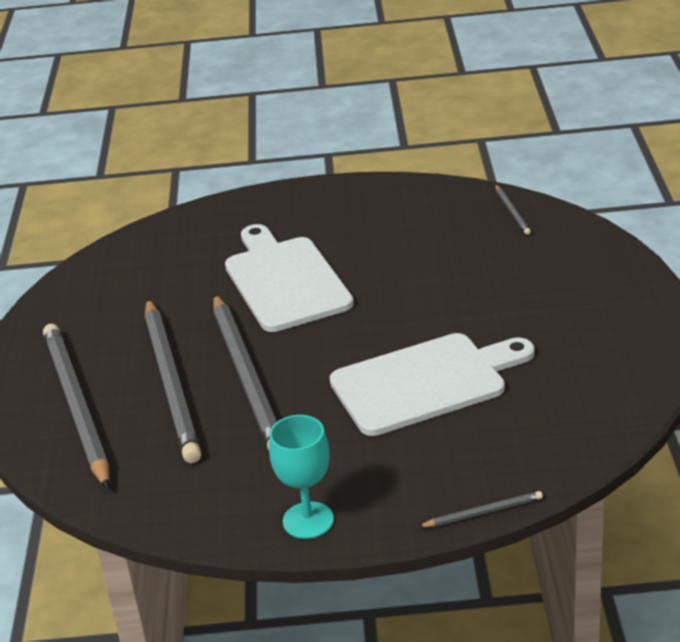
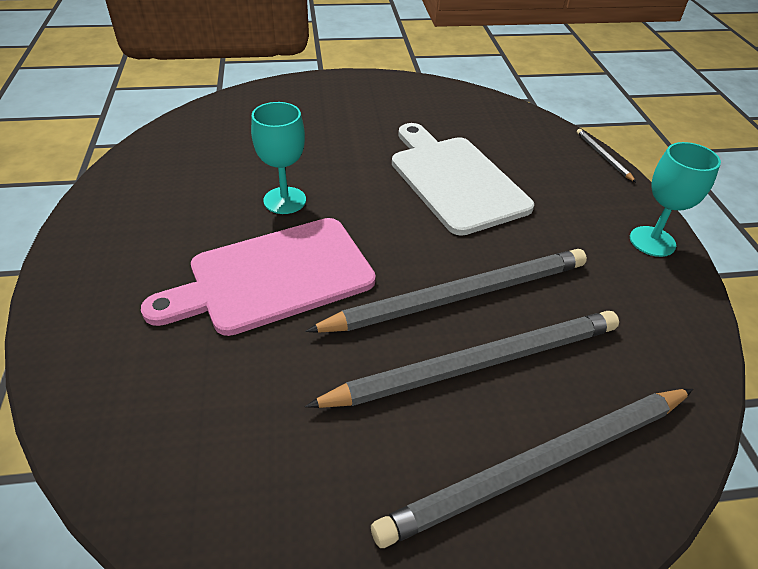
camera: 100 degrees left, 10 degrees up
(285, 281) = (273, 277): white cutting board -> pink cutting board
(389, 277) = (285, 200): none -> turquoise goblet
(512, 211) = (190, 129): grey pencil -> none

